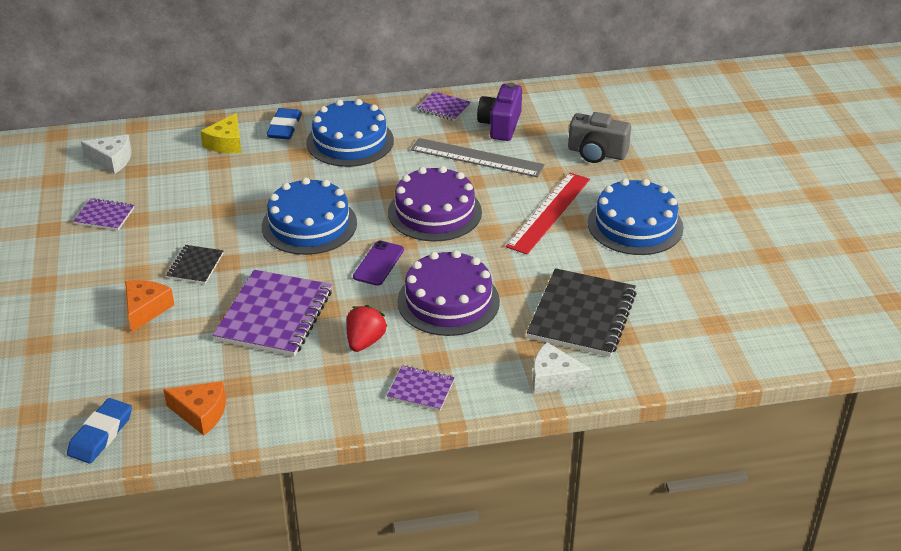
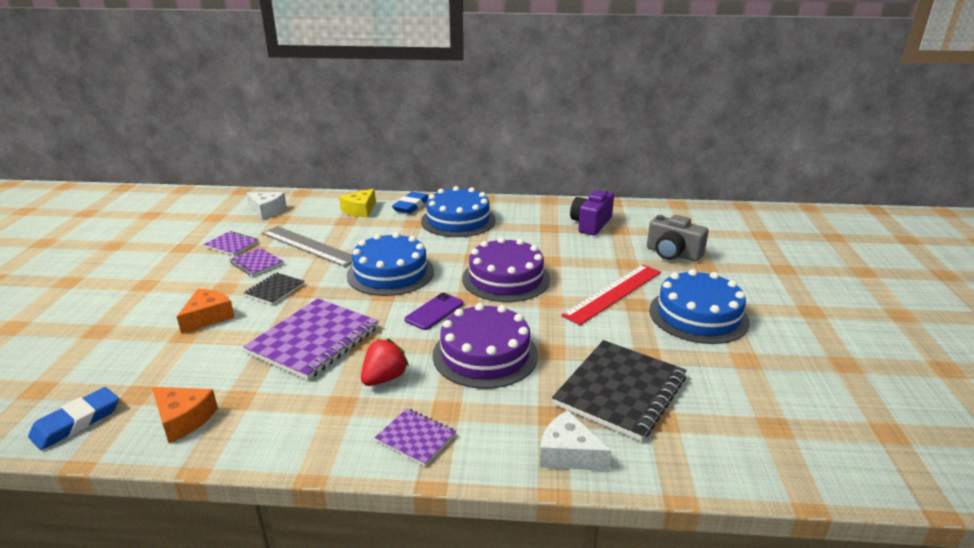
camera: 15 degrees right, 10 degrees down
(444, 108) = (547, 208): purple notebook -> purple notebook (256, 263)
(477, 158) = (561, 244): grey ruler -> grey ruler (309, 246)

